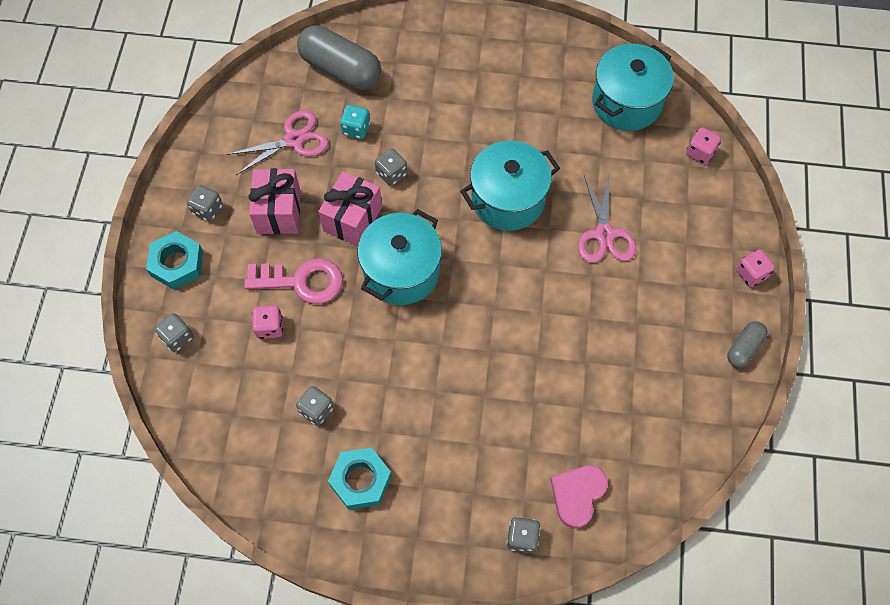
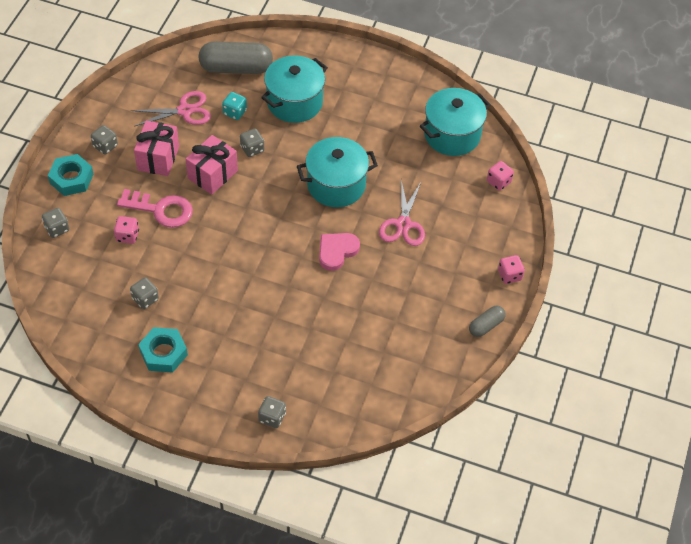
camera: 10 degrees right, 10 degrees down
(341, 69) = (236, 68): grey capsule -> grey capsule turned 45 degrees counterclockwise
(401, 271) = (238, 218): turquoise pot -> turquoise pot (294, 102)
(577, 495) = (323, 398): pink heart -> pink heart (337, 251)

